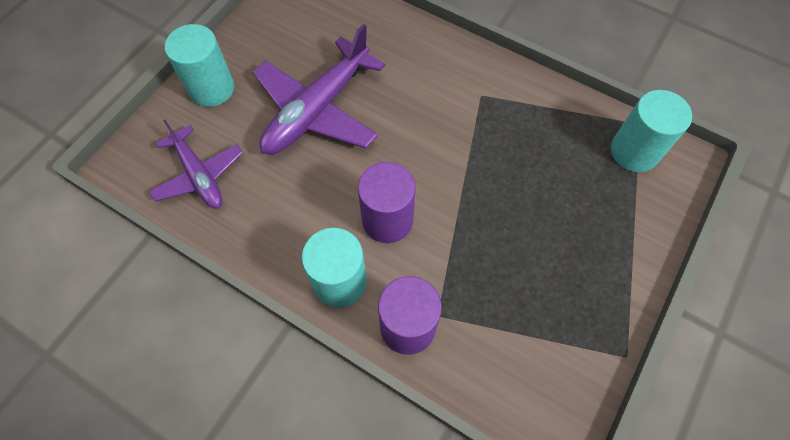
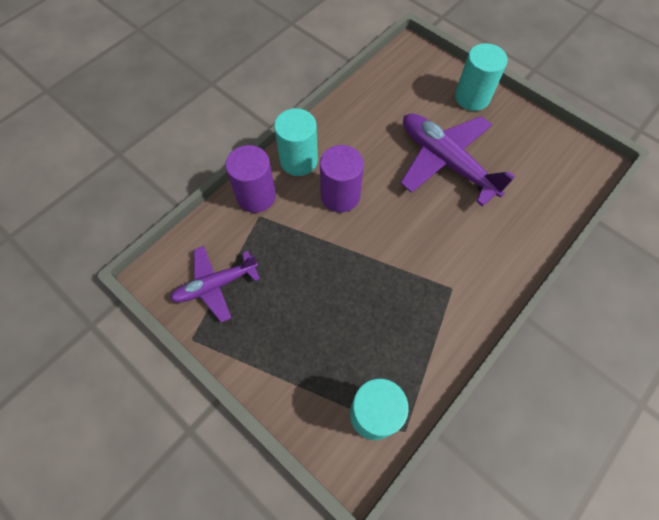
camera: 100 degrees right, 0 degrees up
(199, 175) = (396, 88): purple plane -> purple plane (215, 285)

